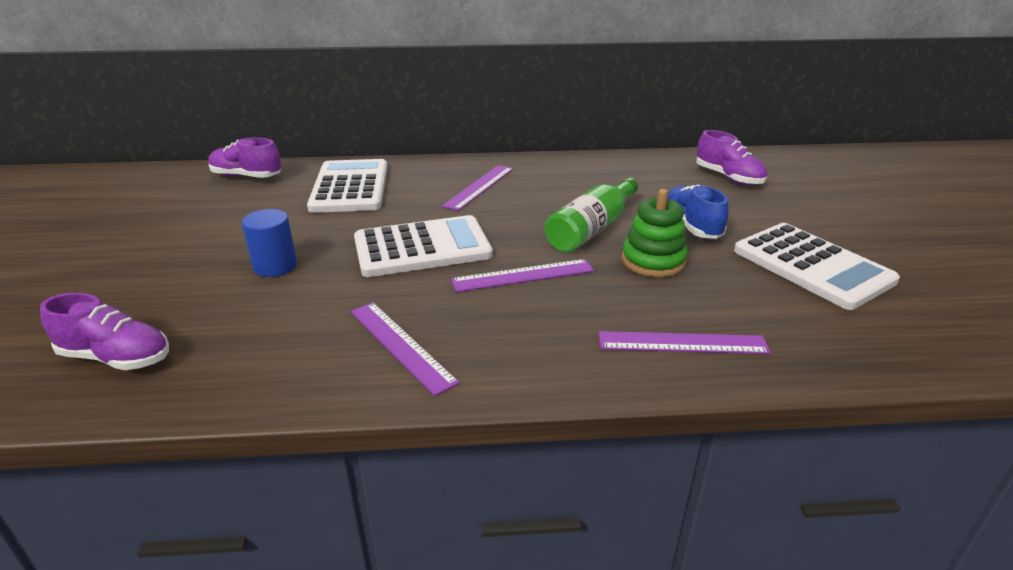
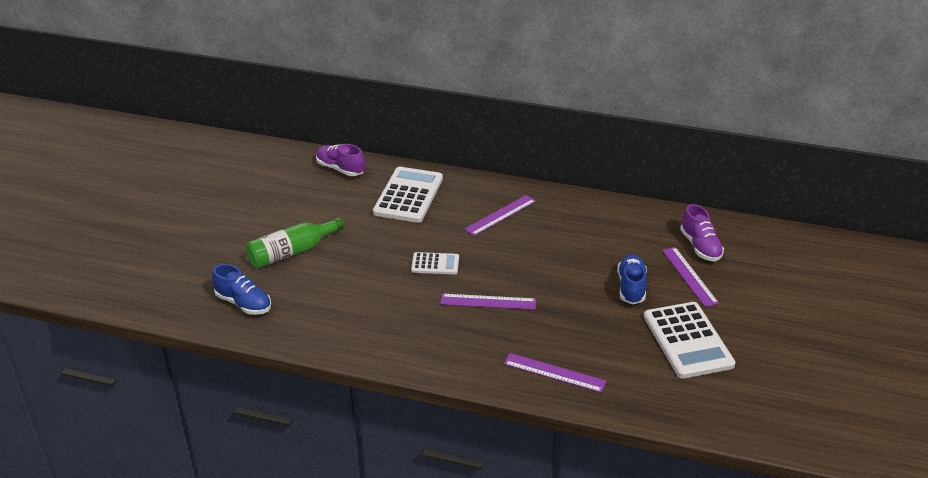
camera: 20 degrees right, 5 degrees up
(116, 357) = (243, 303): purple shoe -> blue shoe
(275, 266) = (339, 258): blue cylinder -> none
(401, 345) = (393, 333): purple ruler -> purple ruler (689, 276)
(422, 248) = (435, 264): white calculator -> white calculator, size x0.53
(591, 229) = (557, 274): green bottle -> green bottle (292, 252)
(653, 261) = (581, 310): green stacking toy -> none

